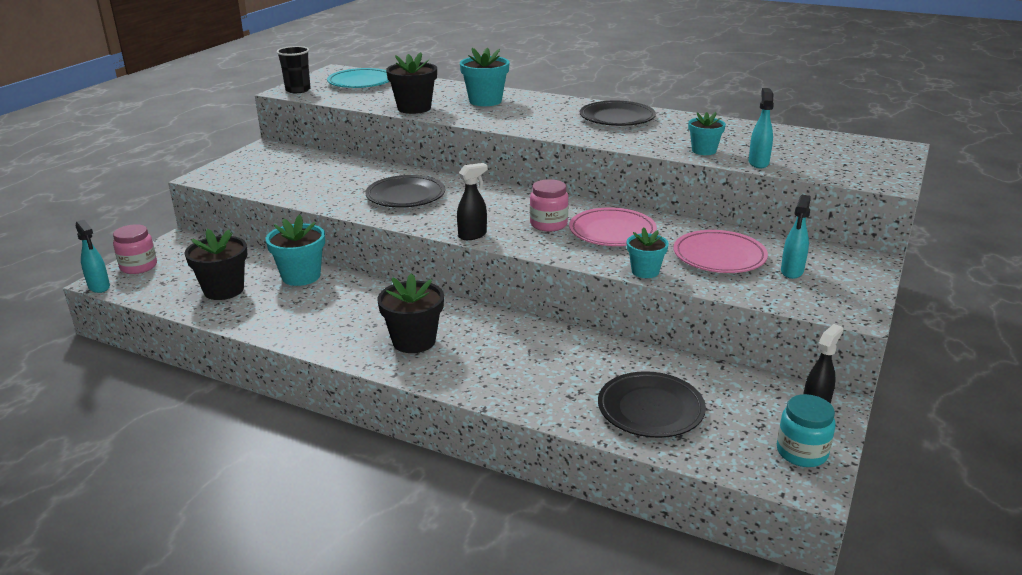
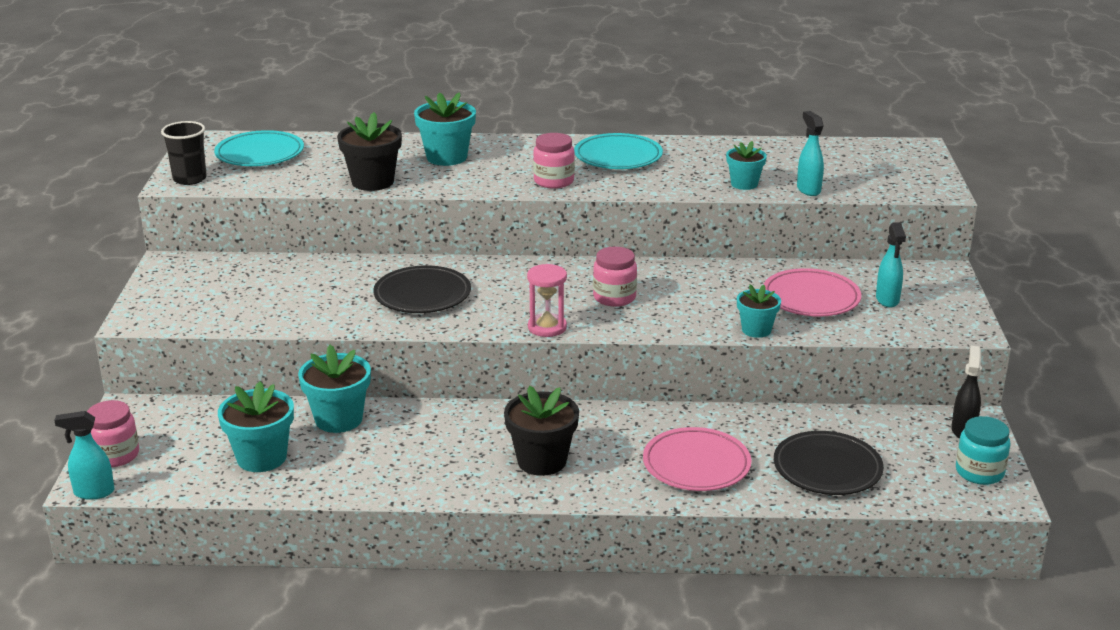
camera: 25 degrees left, 0 degrees up
(99, 287) = (93, 492): turquoise spray bottle -> turquoise spray bottle turned 150 degrees clockwise
(224, 290) = (261, 458): black flower pot -> turquoise flower pot
(473, 235) = (547, 327): black spray bottle -> pink hourglass
(547, 126) = (553, 181): none -> pink jar
(612, 232) = (686, 292): pink plate -> pink plate (696, 464)
(617, 118) = (618, 157): black plate -> turquoise plate

